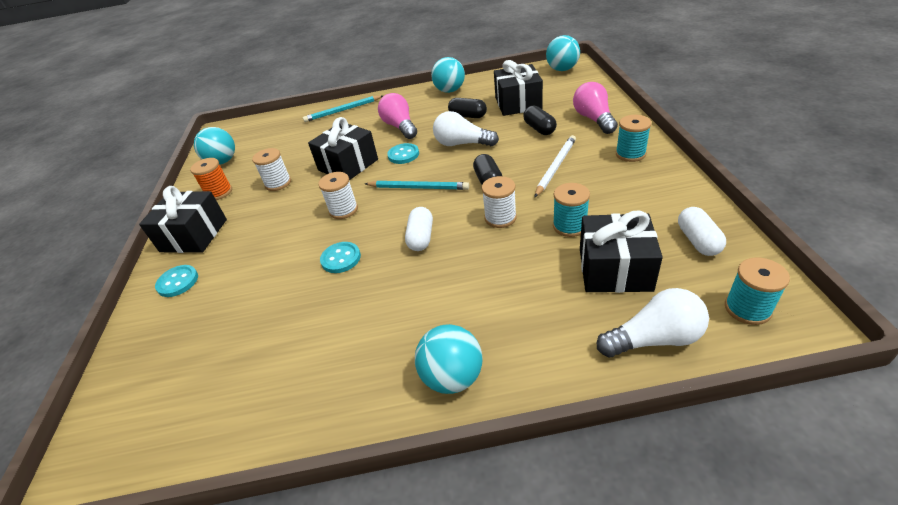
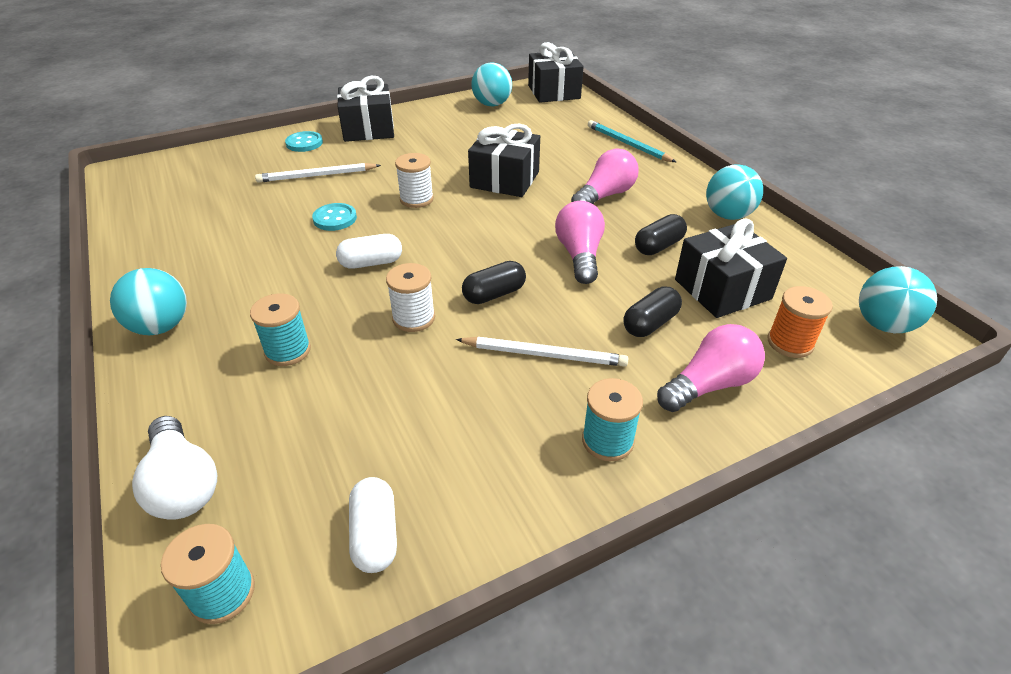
camera: 65 degrees right, 0 degrees up
(219, 192) = (437, 120): orange spool -> orange spool (790, 343)
(254, 271) = (317, 176): none -> white pencil
(278, 183) = (459, 147): white spool -> none
(403, 155) = (537, 213): turquoise button -> none
(418, 187) = (468, 240): turquoise pencil -> none
(462, 144) = (579, 255): white light bulb -> pink light bulb
(468, 116) = (658, 246): black capsule -> black capsule turned 45 degrees clockwise
(569, 226) = (401, 385): turquoise spool -> turquoise spool (288, 350)
(614, 269) = (312, 438): black gift -> black gift (554, 92)
(698, 241) = (375, 535): white capsule -> white capsule turned 75 degrees counterclockwise

